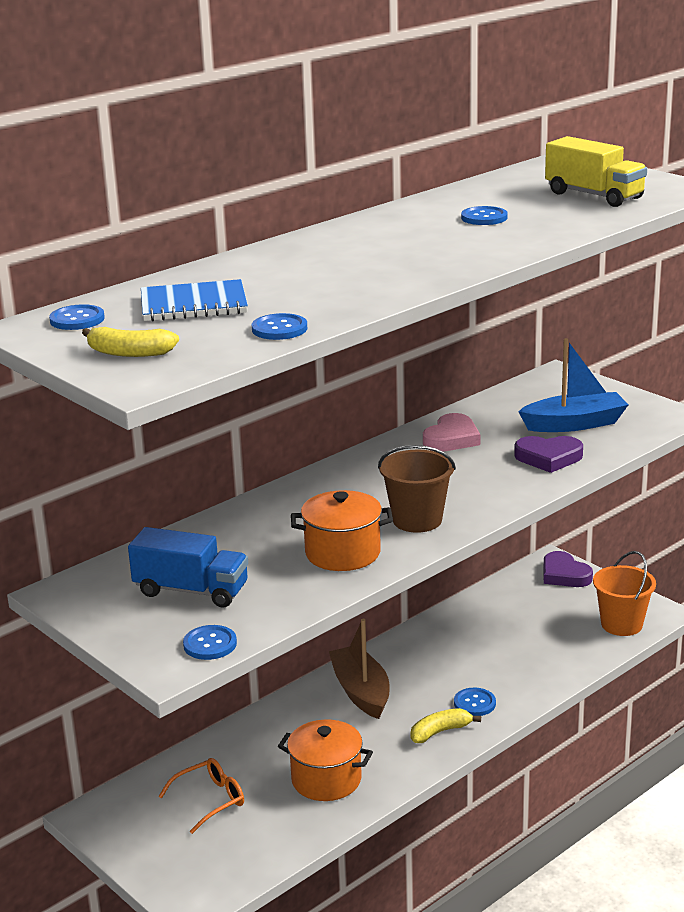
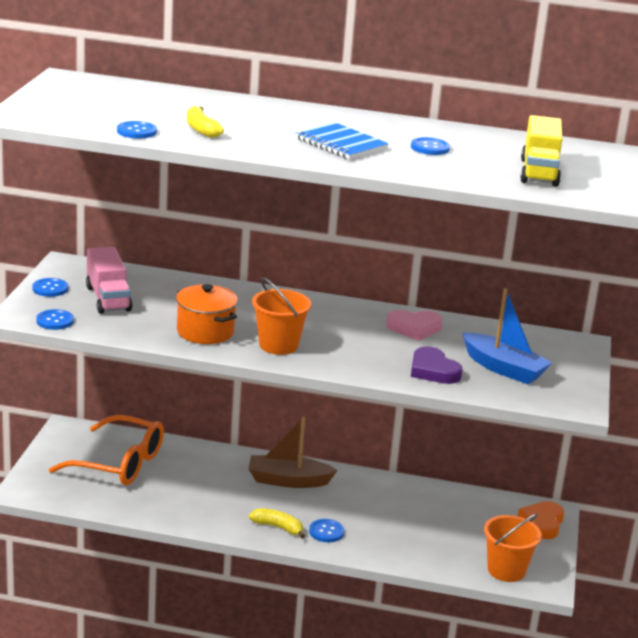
camera: 50 degrees right, 0 degrees up
(77, 319) = (92, 85): blue button -> blue button (50, 289)
(129, 353) = (56, 106): yellow banana -> yellow banana (201, 129)
(191, 590) = (108, 299): blue truck -> pink truck
(193, 304) = (150, 105): blue notebook -> blue notebook (341, 144)
(210, 800) = (119, 463): orange glasses -> orange glasses, size x1.84
(326, 780) = (180, 499): orange pot -> none
(361, 692) = (288, 480): brown boat -> brown boat turned 120 degrees counterclockwise
(417, 520) = (278, 345): brown bucket -> orange bucket
(564, 574) = (542, 523): purple heart -> orange heart

